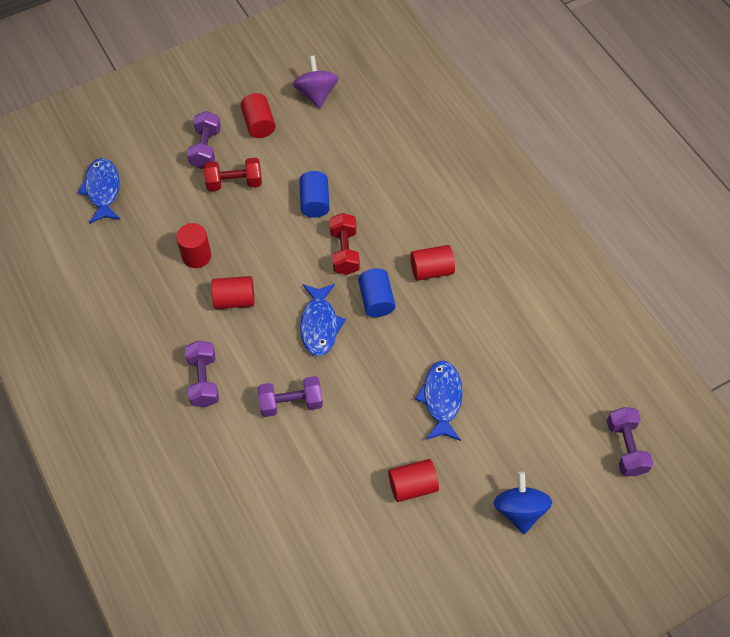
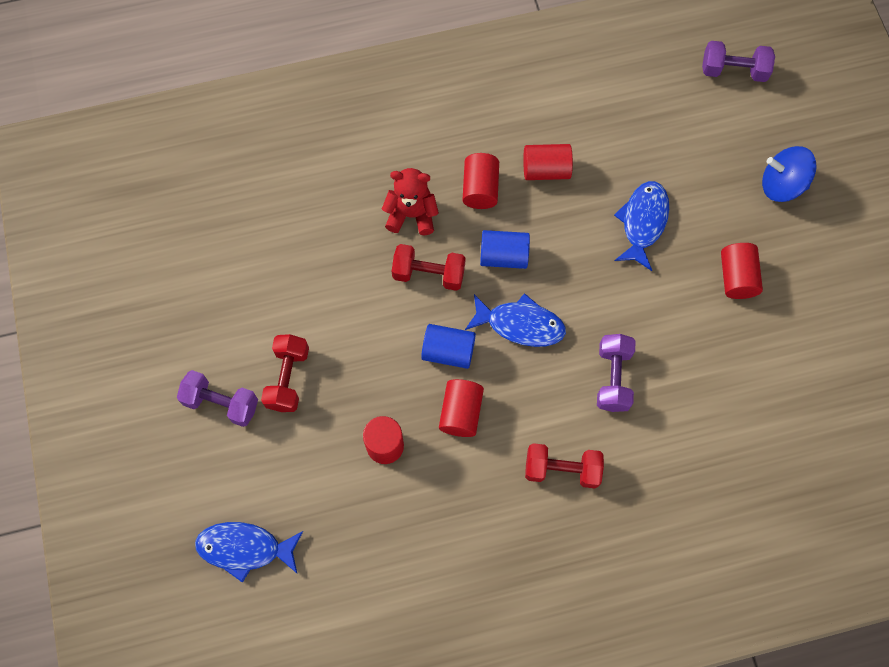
camera: 75 degrees left, 10 degrees up
(204, 380) = (562, 469): purple dumbbell -> red dumbbell
(259, 124) = (205, 330): red cylinder -> red cylinder (546, 170)
(315, 202) = (348, 290): blue cylinder -> blue cylinder (448, 351)
(316, 94) = (181, 250): purple spinning top -> none
(392, 228) = (411, 215): none -> red teddy bear
(441, 399) = (643, 222): blue fish -> blue fish turned 90 degrees clockwise

